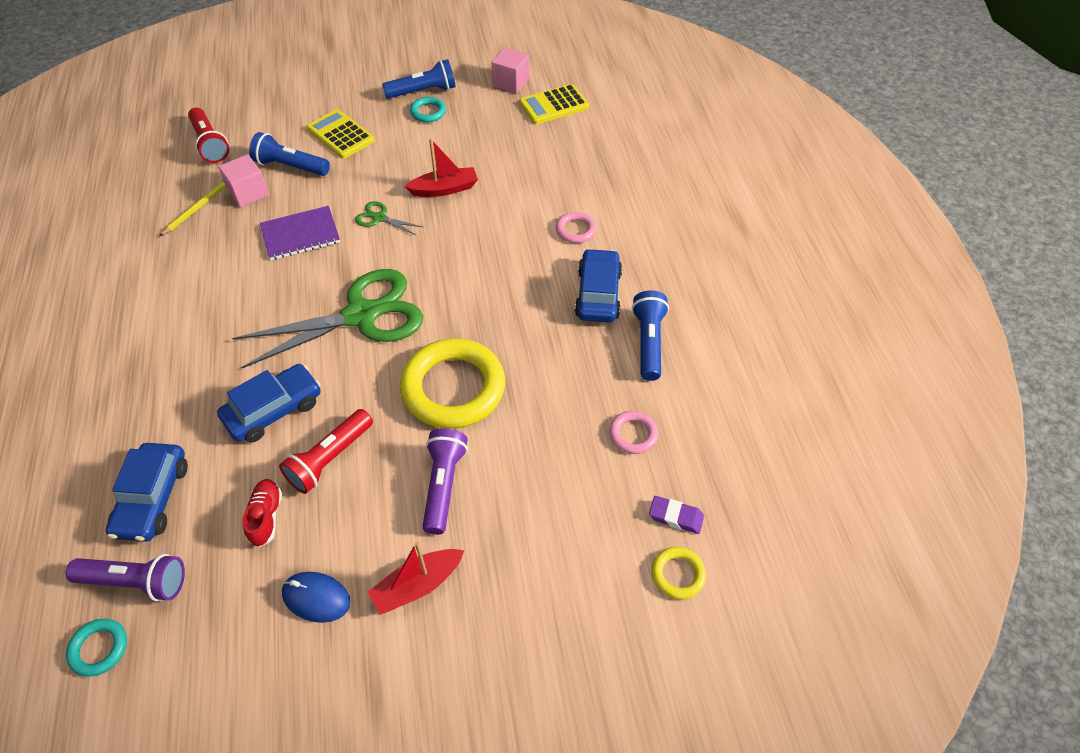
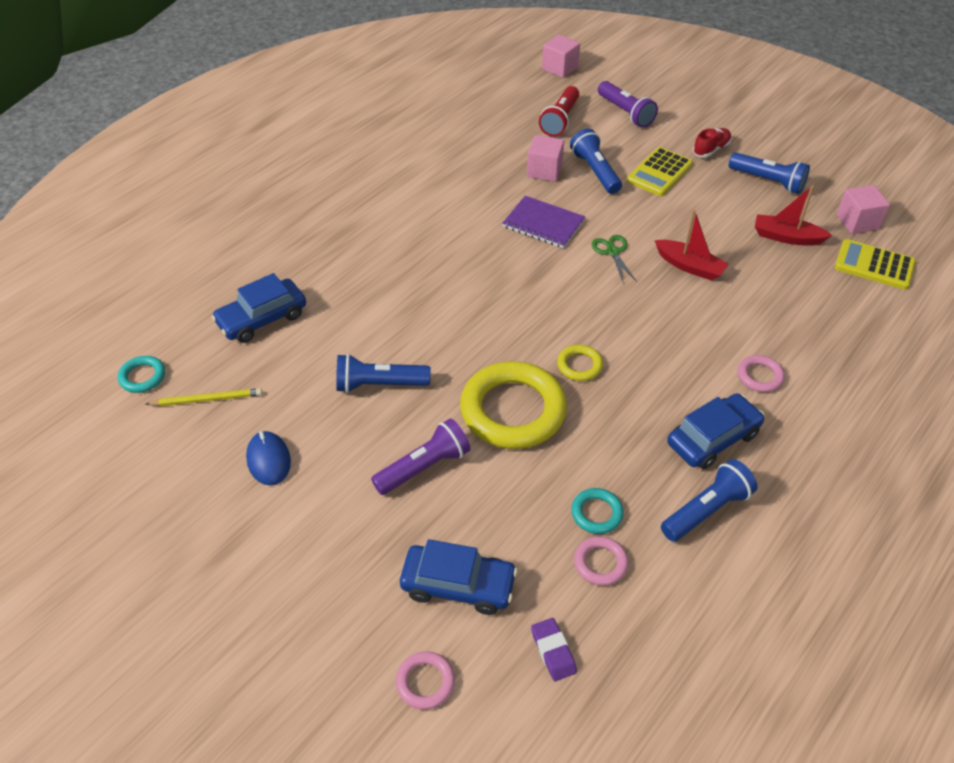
camera: 50 degrees right, 5 degrees down
(135, 582) = (199, 358): purple flashlight -> purple flashlight (625, 113)
(155, 101) = (560, 68): none -> pink cube
(198, 207) = (501, 158): yellow pencil -> yellow pencil (207, 399)
(266, 517) = (303, 385): red shoe -> red shoe (711, 150)
(273, 410) = (386, 324): blue car -> blue car (458, 585)
(330, 459) = (379, 384): red flashlight -> blue flashlight
(340, 135) = (659, 172): yellow calculator -> yellow calculator turned 150 degrees counterclockwise
(361, 315) = (515, 309): green scissors -> none
(417, 585) = (329, 512): red boat -> red boat (786, 237)
(428, 112) = (751, 200): turquoise ring -> turquoise ring (596, 513)
(631, 621) = (425, 682): none -> pink ring
(677, 574) = (499, 690): yellow ring -> yellow ring (579, 365)

